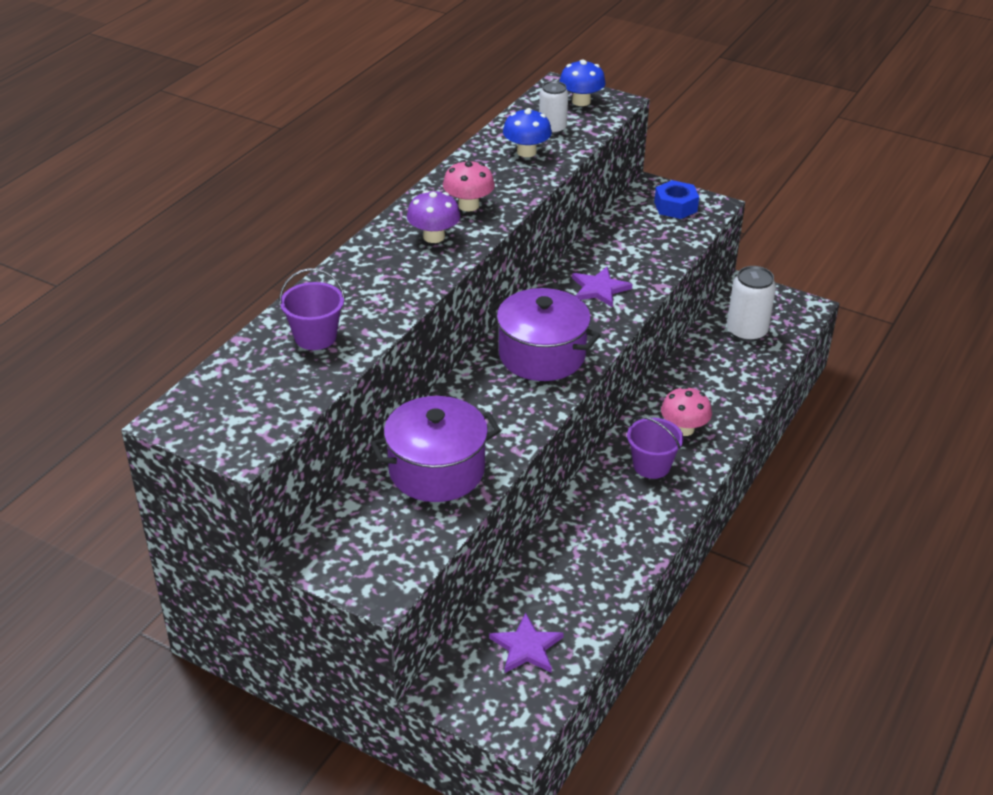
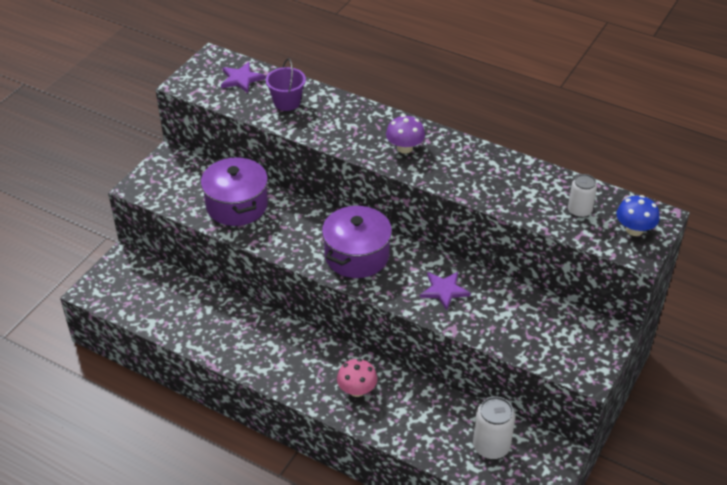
camera: 90 degrees right, 5 degrees up
(468, 205) = (449, 164): pink mushroom -> none
(526, 152) = (536, 195): blue mushroom -> none
(526, 647) = (150, 295): purple star -> purple star (241, 79)
(651, 465) = (314, 367): purple bucket -> none
(675, 206) = (580, 348): blue nut -> none

